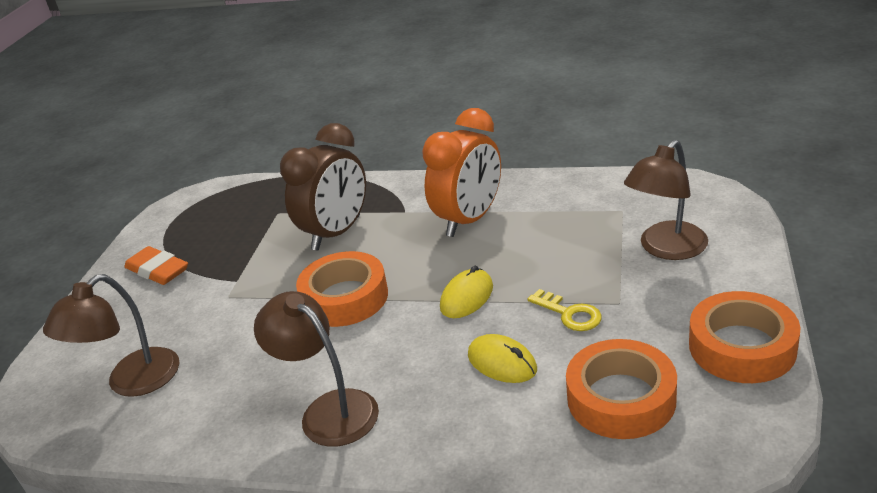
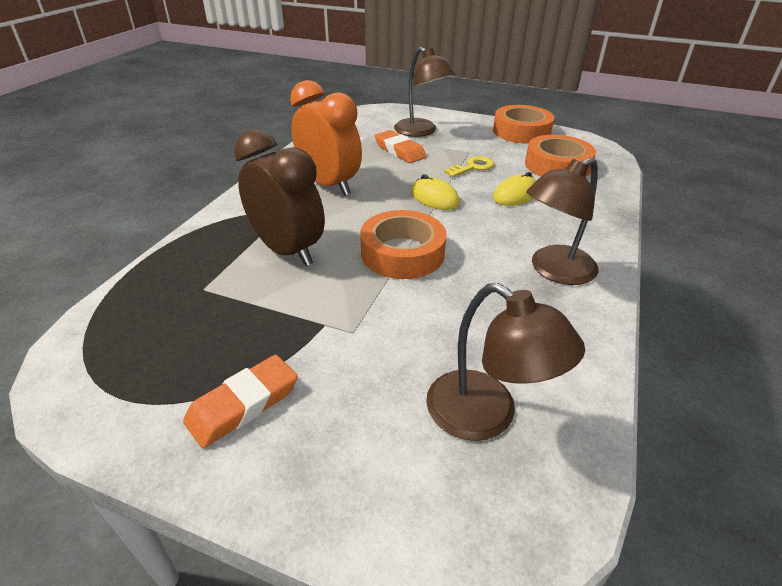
camera: 85 degrees left, 5 degrees up
(587, 245) = (399, 151): none -> orange eraser

